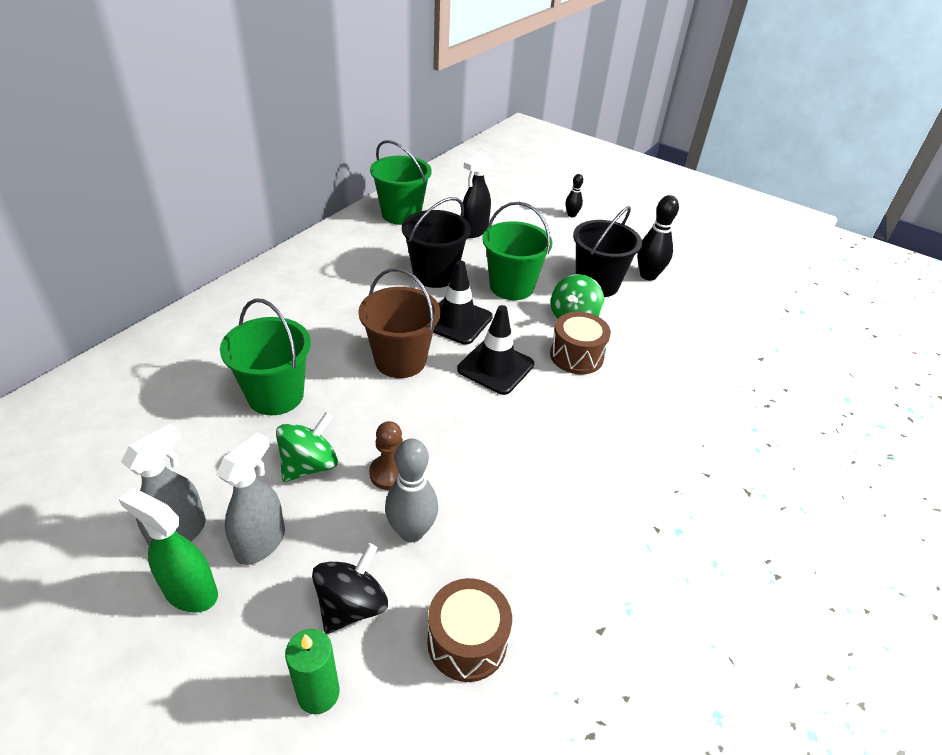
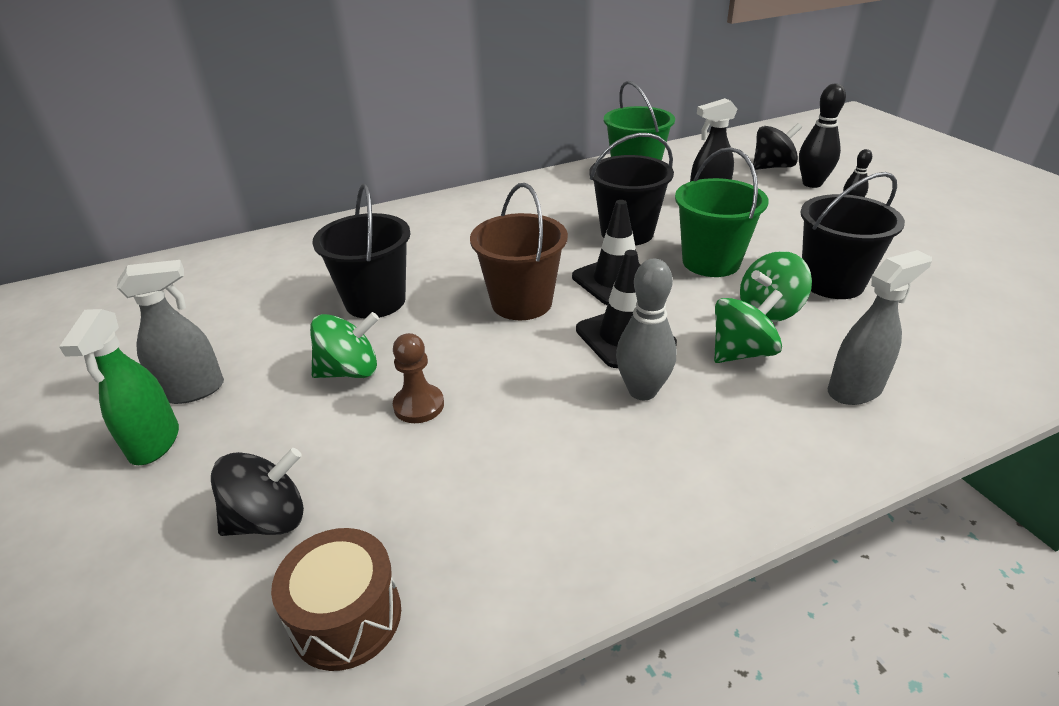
camera: 35 degrees right, 5 degrees down
(190, 592) = (154, 443): green spray bottle -> green spray bottle turned 150 degrees counterclockwise
(261, 542) = (247, 424): grey spray bottle -> grey spray bottle (855, 390)
(275, 395) = (375, 301): green bucket -> black bucket
(318, 693) = (163, 591): green candle -> none
(411, 531) = (390, 471): grey bowling pin -> grey bowling pin (642, 391)
(499, 189) = (772, 167): none -> black spinning top
(576, 356) = (741, 352): brown drum -> green spinning top
(648, 275) = (920, 289): black bowling pin -> black bowling pin (812, 183)

